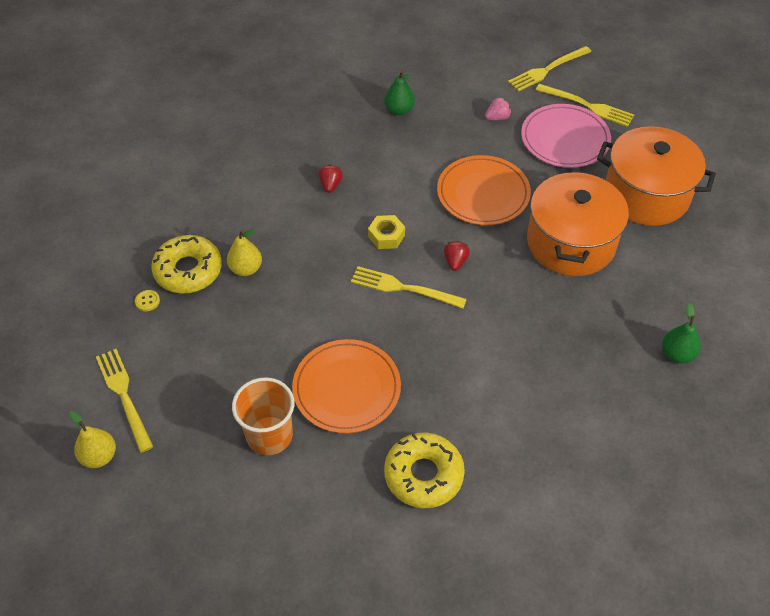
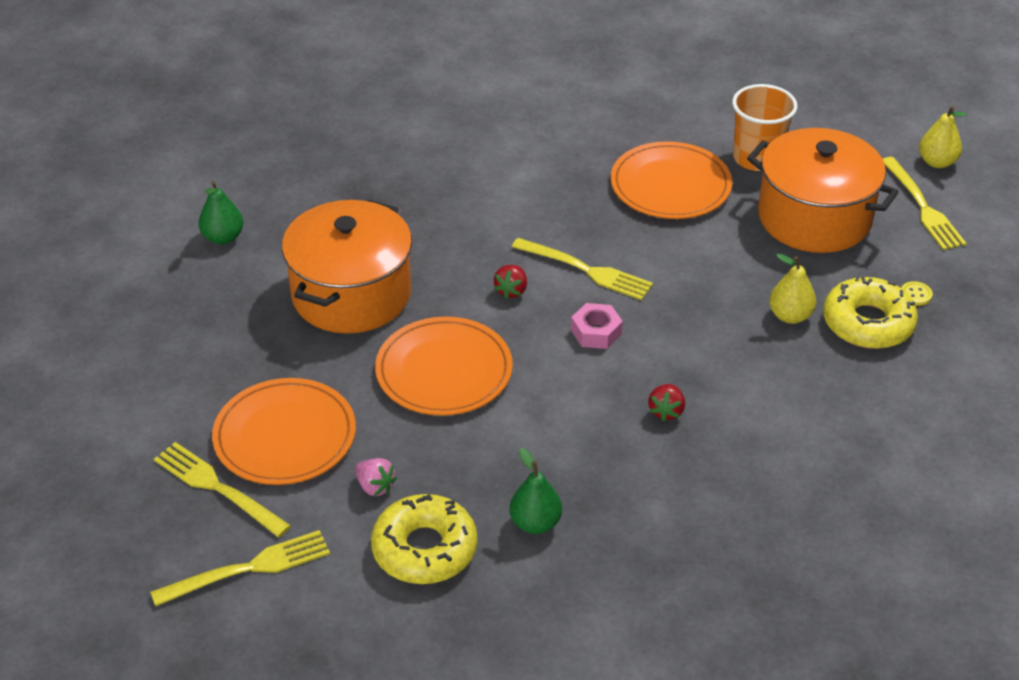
camera: 170 degrees left, 10 degrees down
(386, 236) = (596, 332): yellow nut -> pink nut
(423, 475) = (601, 114): yellow donut -> yellow donut (424, 549)
(497, 118) = (375, 487): pink strawberry -> pink strawberry turned 120 degrees counterclockwise
(565, 139) = (285, 436): pink plate -> orange plate
(646, 195) = (214, 340): orange pot -> orange pot (814, 218)
(677, 354) = (292, 172): green pear -> green pear (223, 237)

